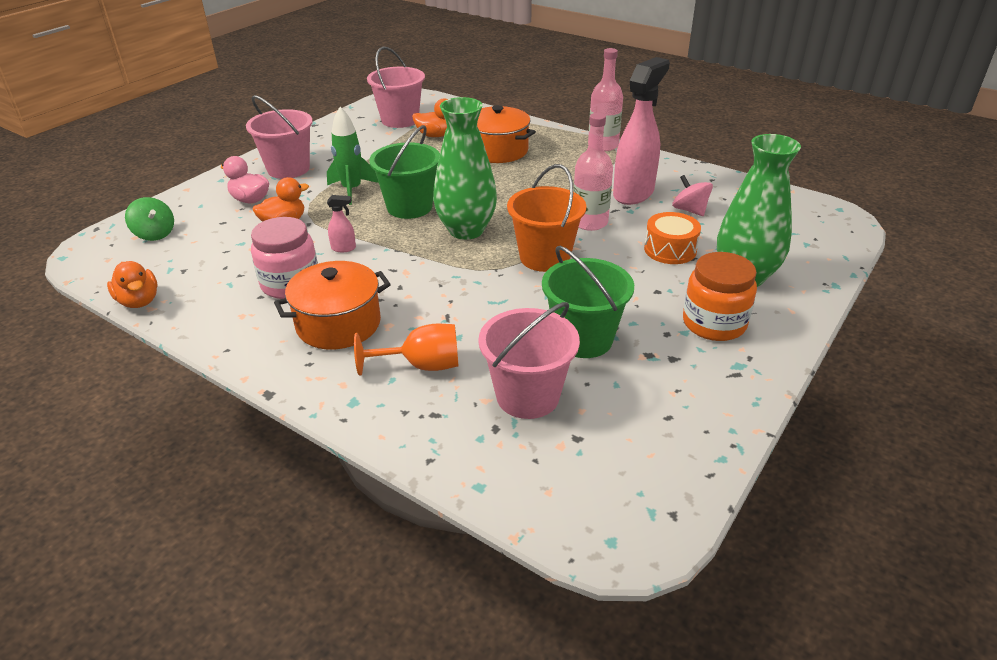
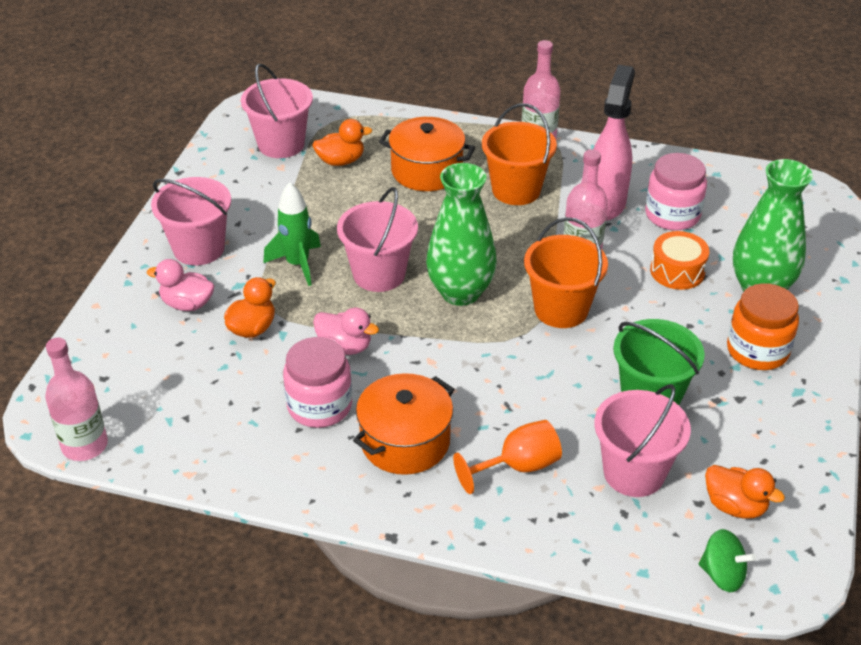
camera: 20 degrees left, 5 degrees up
(95, 272) = (85, 445): none -> pink bottle
(139, 301) = (169, 468): orange duck -> orange duck (735, 506)
(155, 234) = (111, 377): green spinning top -> green spinning top (722, 575)
(344, 248) = (345, 346): pink spray bottle -> pink duck
(409, 207) = (379, 274): green bucket -> pink bucket
(562, 173) = (516, 190): none -> orange bucket
(690, 210) = (672, 215): pink spinning top -> pink jar

